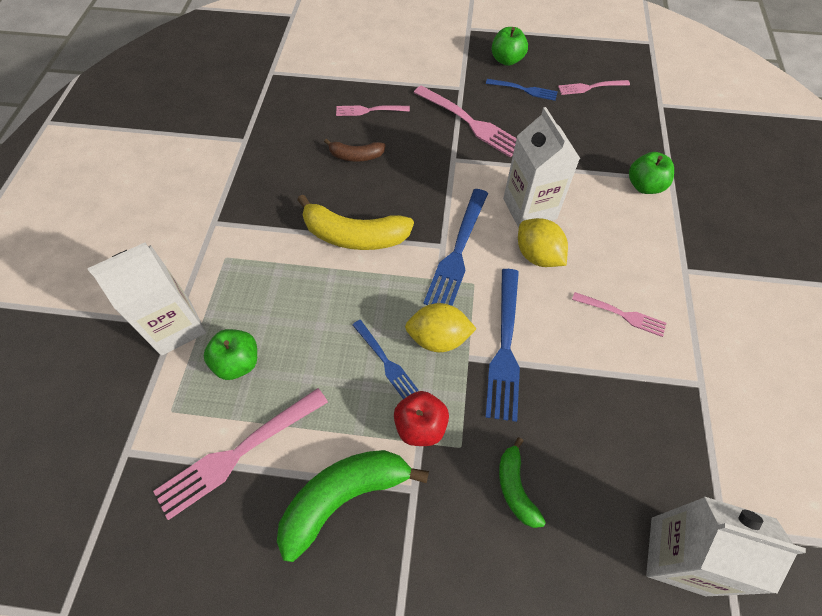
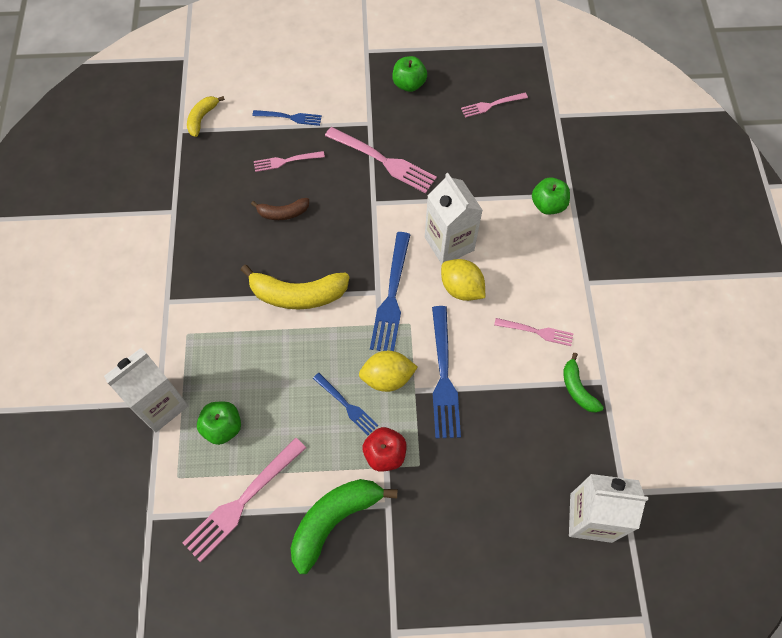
camera: 10 degrees left, 5 degrees up
(295, 64) = (202, 118): none -> yellow banana
(515, 488) = (466, 489): green banana -> green banana (577, 389)
(524, 90) = (429, 117): blue fork -> blue fork (290, 117)

